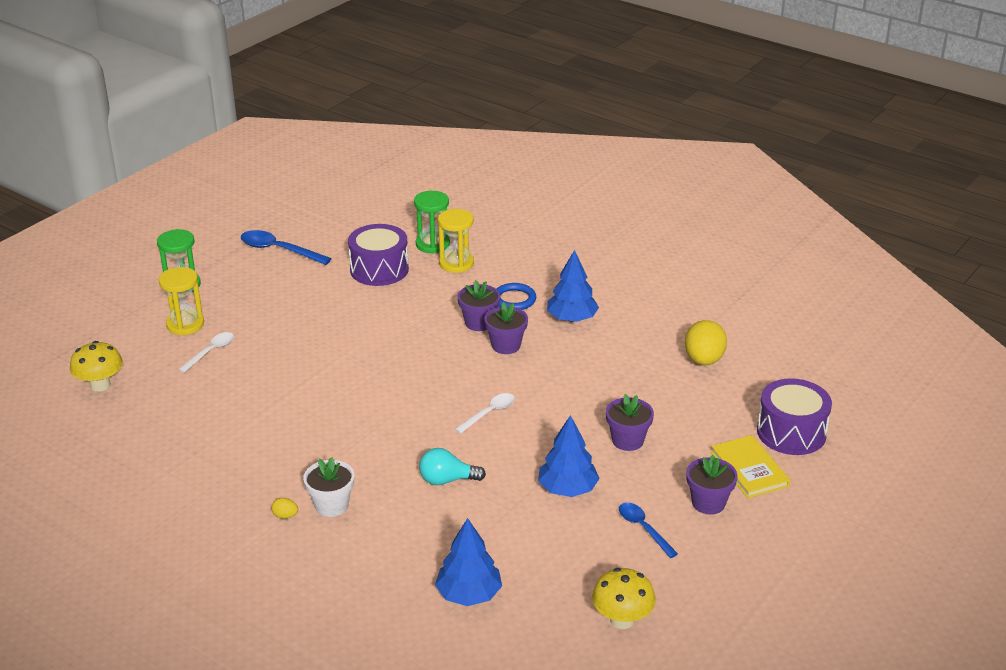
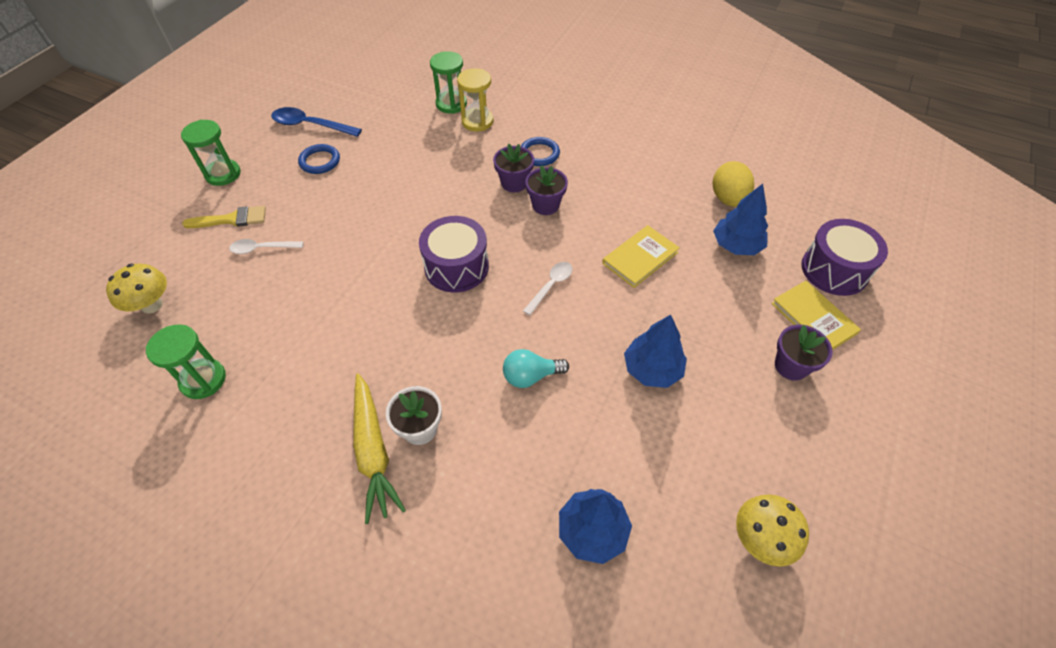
camera: 10 degrees left, 20 degrees up
(140, 447) = (203, 380): none -> green hourglass
(185, 324) = (232, 219): yellow hourglass -> yellow brush
(211, 352) = (262, 248): white spoon -> white spoon turned 120 degrees counterclockwise
(282, 283) = (320, 161): none -> blue ring
(285, 516) = (373, 451): yellow egg -> yellow carrot
(379, 269) = (408, 136): purple drum -> purple drum (456, 267)
(571, 318) = (597, 168): blue tree -> blue tree (736, 245)
(589, 400) = (640, 258): none -> yellow book
(627, 440) = (690, 300): purple flower pot -> none
(643, 528) = (741, 409): blue spoon -> none

